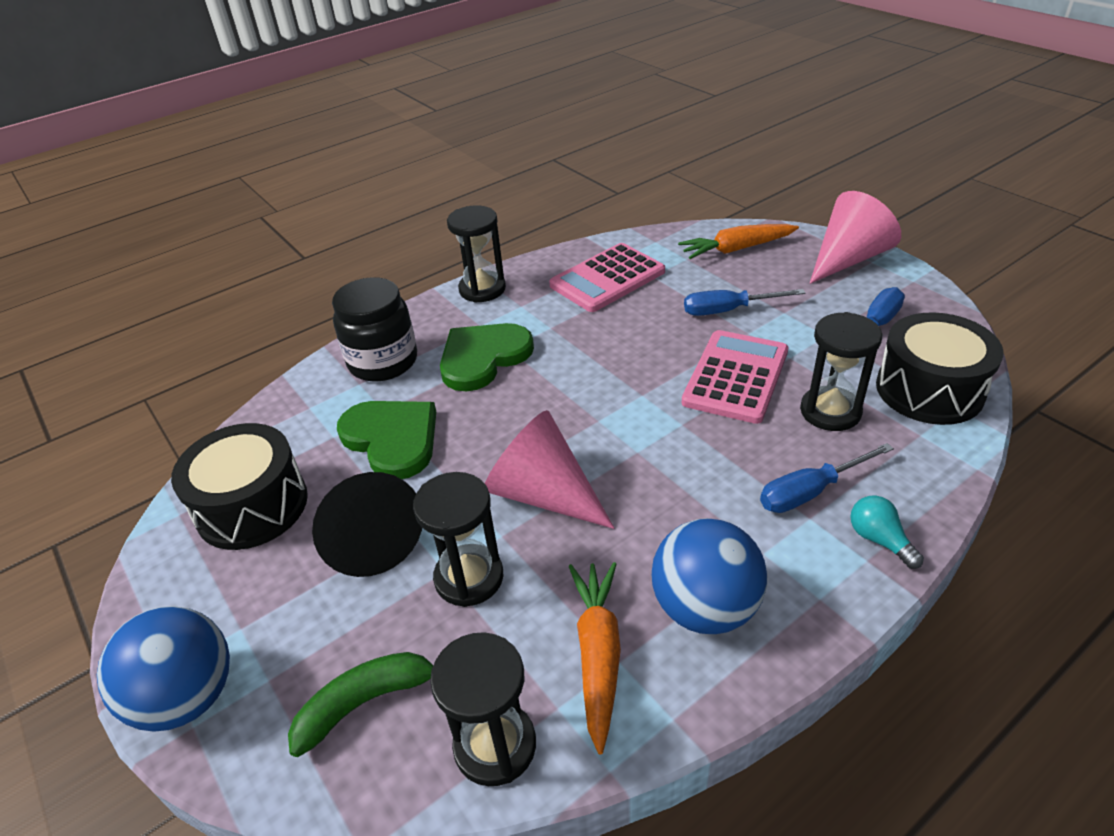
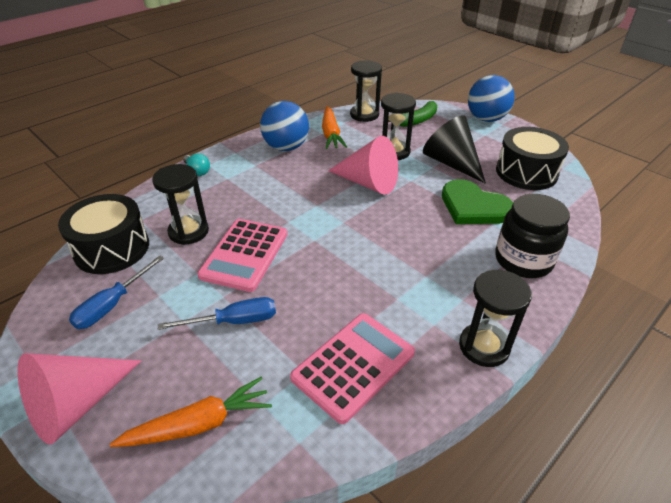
camera: 170 degrees right, 0 degrees up
(483, 358) = (443, 266): green heart -> none
(810, 492) = (222, 189): blue screwdriver -> none

